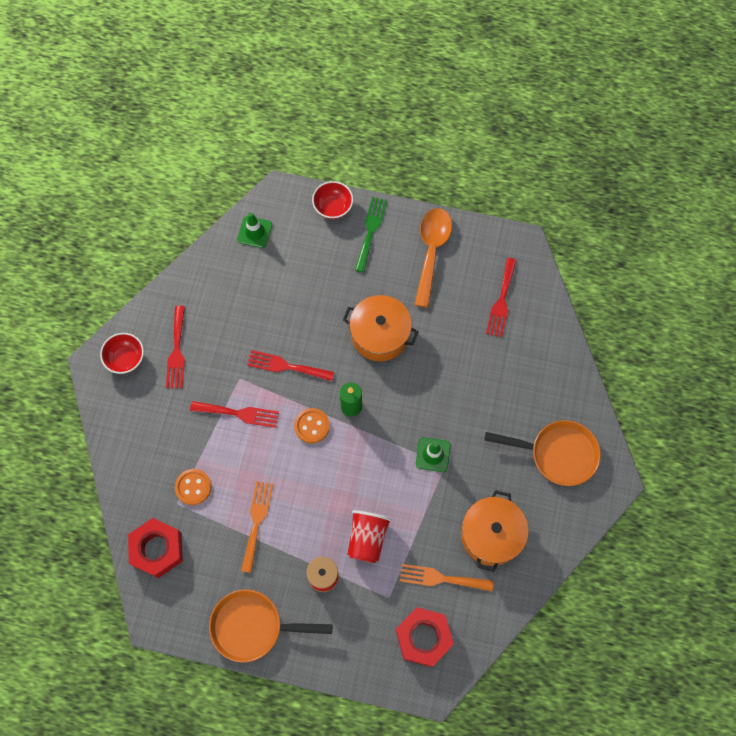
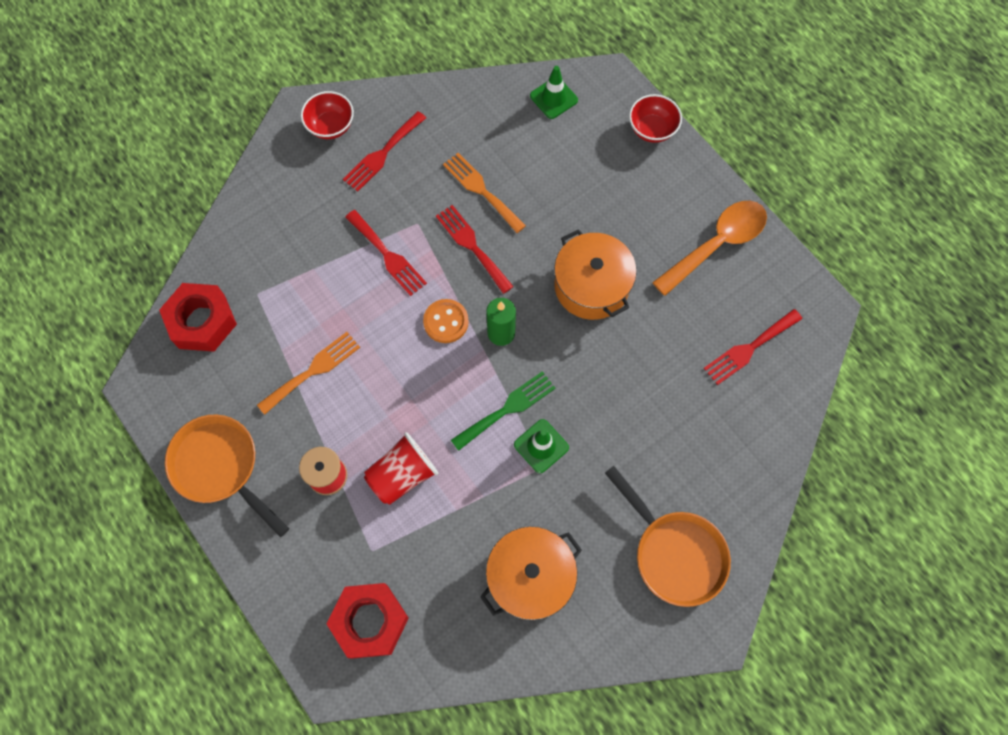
camera: 40 degrees right, 0 degrees up
(193, 487) = (285, 290): orange button -> none
(370, 231) = (671, 179): green fork -> green fork (507, 409)
(441, 578) = (440, 577): orange fork -> orange fork (481, 190)

